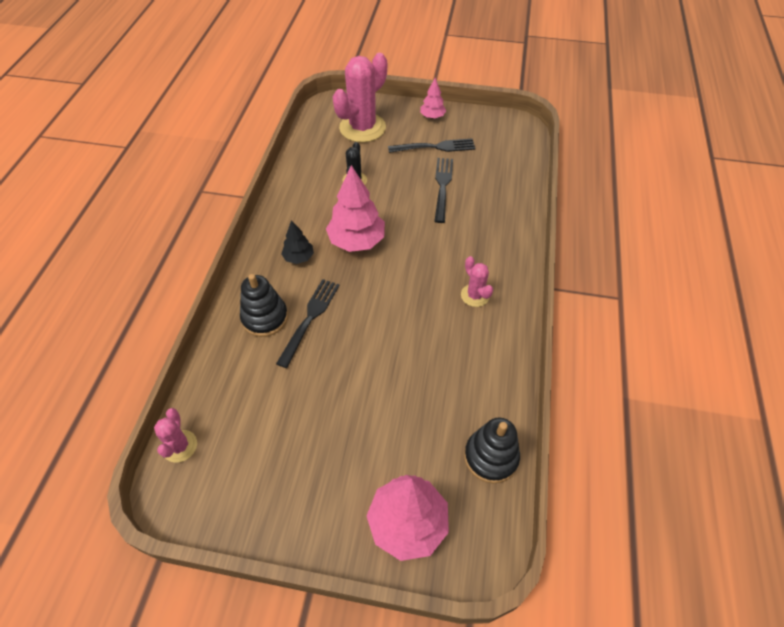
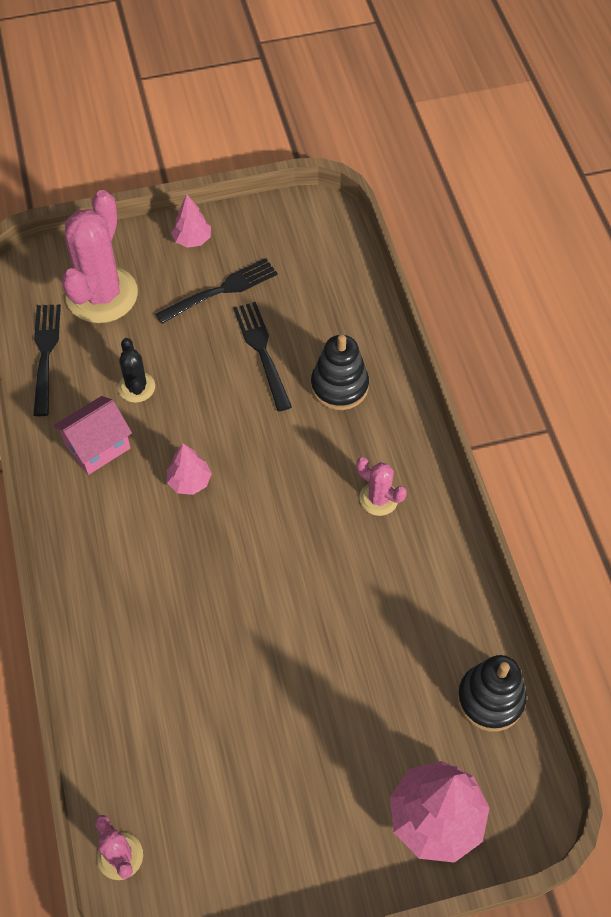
camera: 25 degrees left, 5 degrees up
(265, 318) = (128, 642): black stacking toy -> black stacking toy (339, 386)
(298, 257) = (124, 537): black tree -> none
(310, 318) = (188, 618): black fork -> black fork (45, 354)
(313, 203) = (98, 446): none -> pink house
(356, 241) = (189, 481): pink tree -> pink tree, size x0.54

